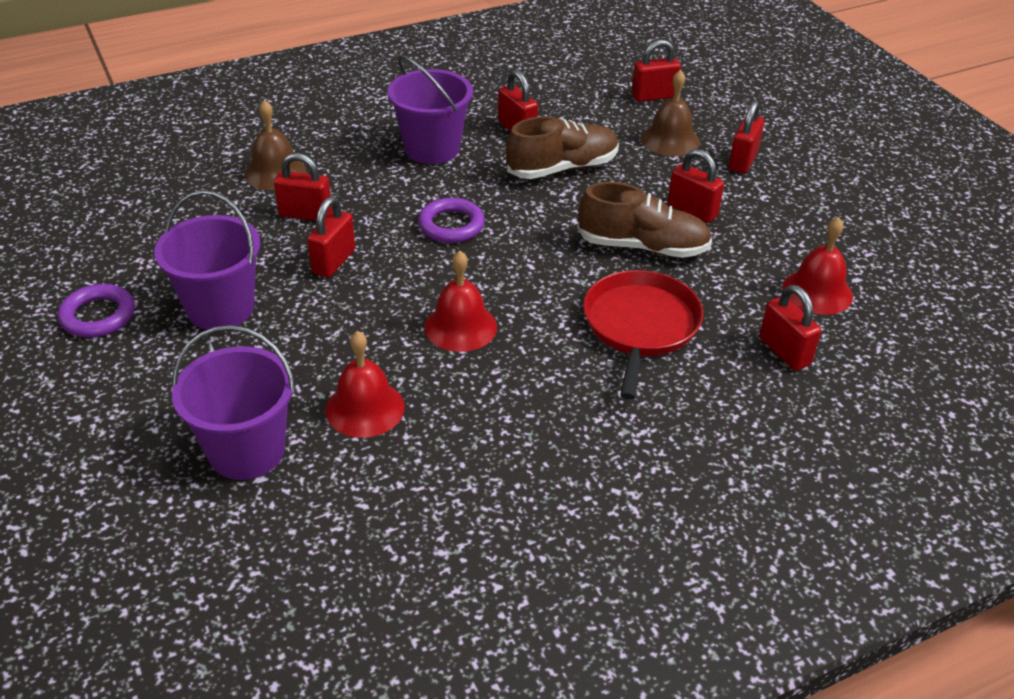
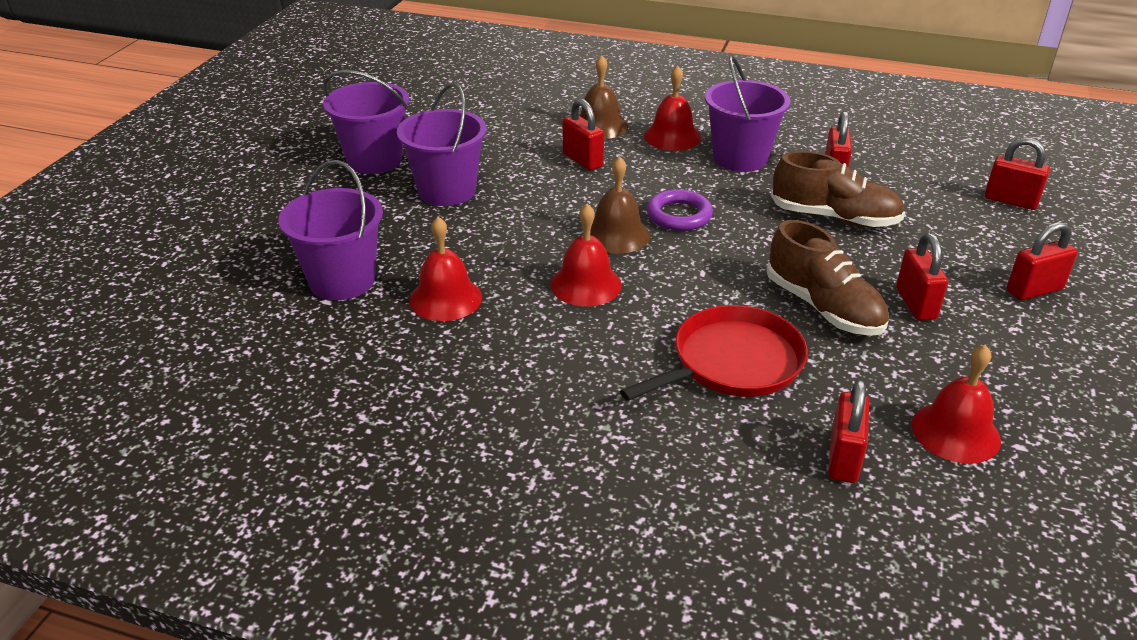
camera: 45 degrees right, 5 degrees down
(98, 316) = (374, 160): purple ring -> purple bucket
(334, 261) = (558, 198): red padlock -> none
(352, 154) = (672, 136): none -> red bell
(670, 140) = (977, 241): brown bell -> brown bell (616, 234)

